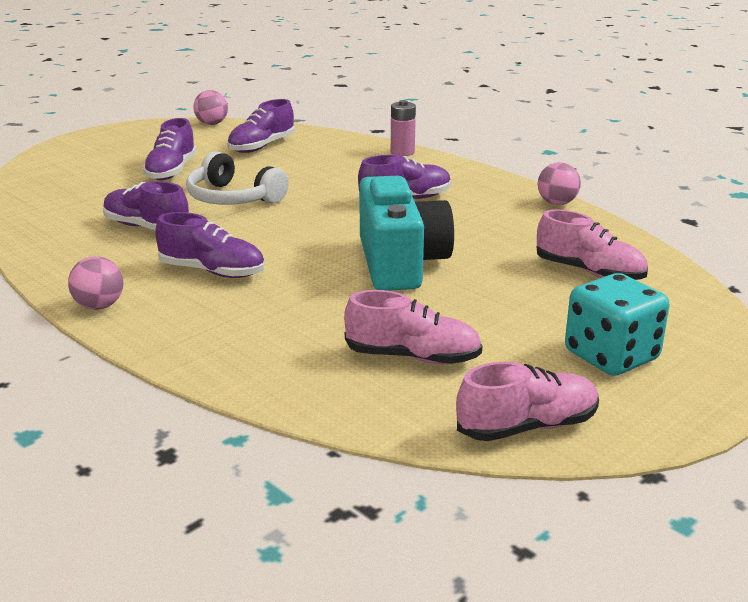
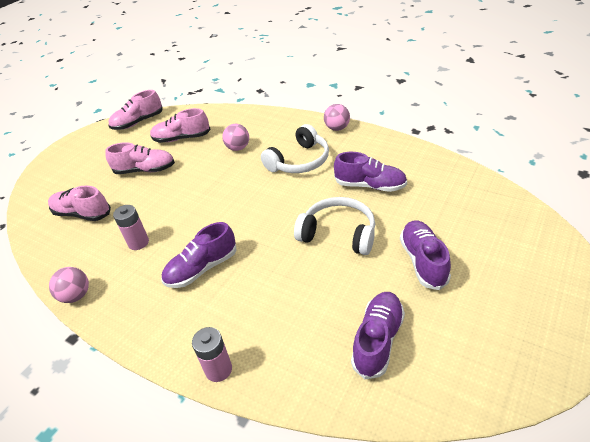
camera: 170 degrees right, 15 degrees up
(212, 124) = (487, 396): pink ball -> pink ball (238, 148)
(212, 271) = (299, 161): purple shoe -> white headphones
(400, 263) = (195, 193): turquoise camera -> none
(488, 229) = (138, 242): none -> pink battery
(491, 312) = (145, 170): none -> pink shoe
(611, 356) = (94, 159): turquoise dice -> none

